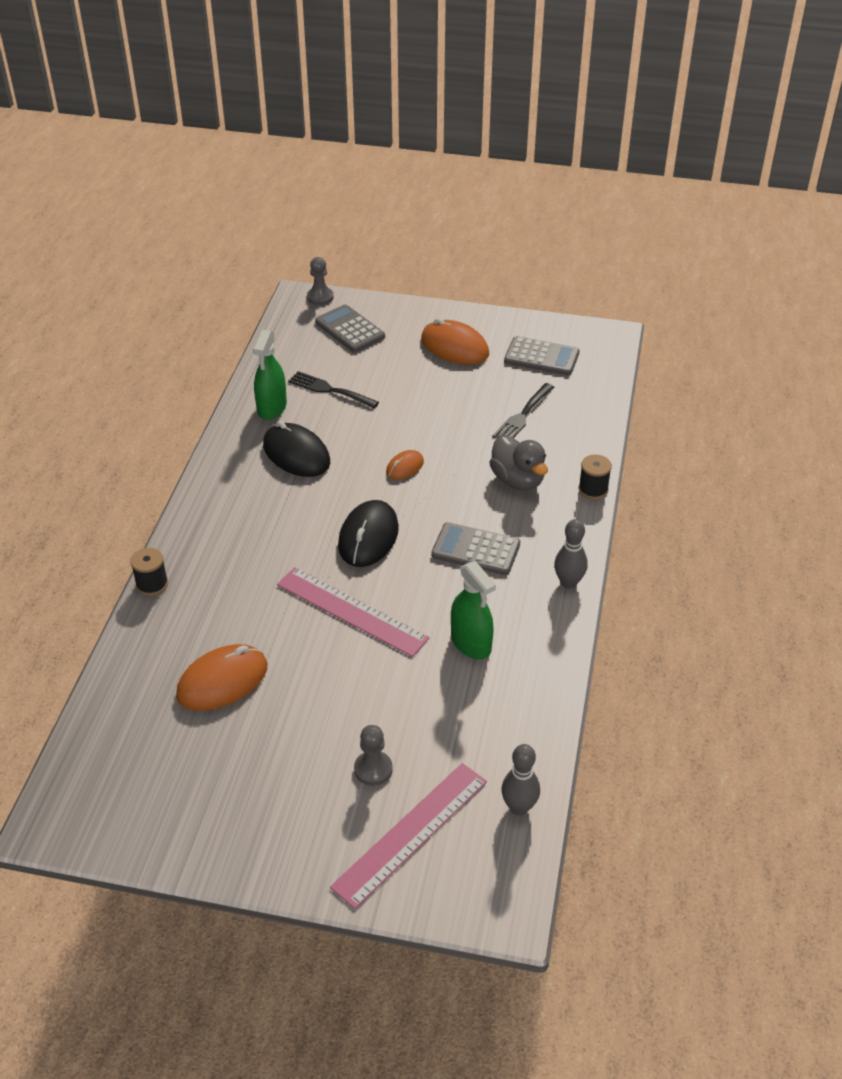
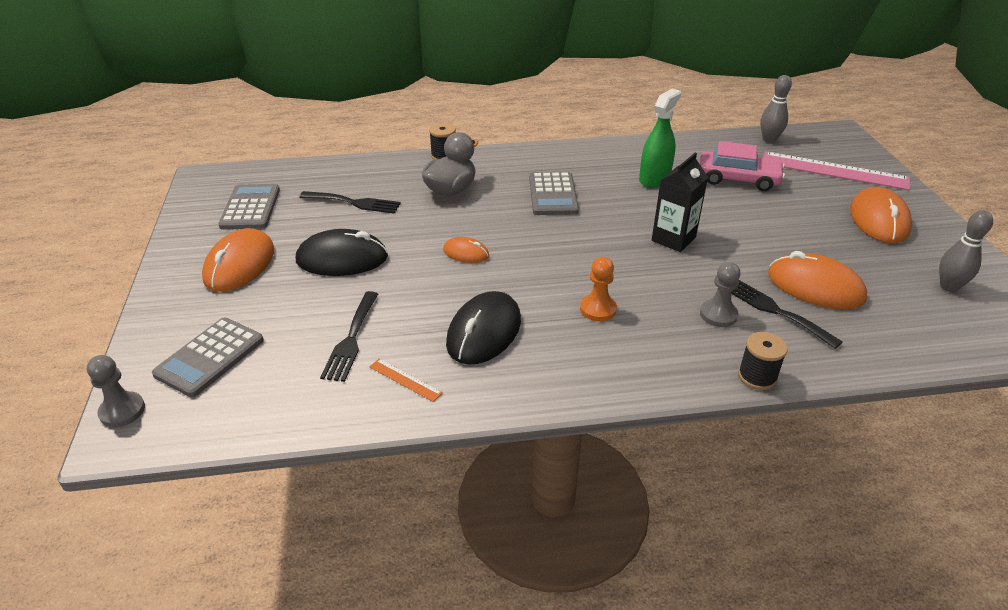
camera: 110 degrees left, 5 degrees down
(210, 634) = (776, 311): none -> black fork
(272, 408) = (405, 379): green spray bottle -> orange ruler
(283, 523) = (598, 309): none -> orange pawn
(290, 808) = (879, 220): none -> orange mouse
(351, 611) = (673, 239): pink ruler -> black carton
(368, 537) = (578, 251): black mouse -> black mouse (342, 259)
(373, 769) = (806, 194): grey pawn -> grey pawn (718, 315)
(435, 720) = (738, 179): none -> pink car
(568, 582) = (558, 151): grey bowling pin -> grey bowling pin (949, 286)

